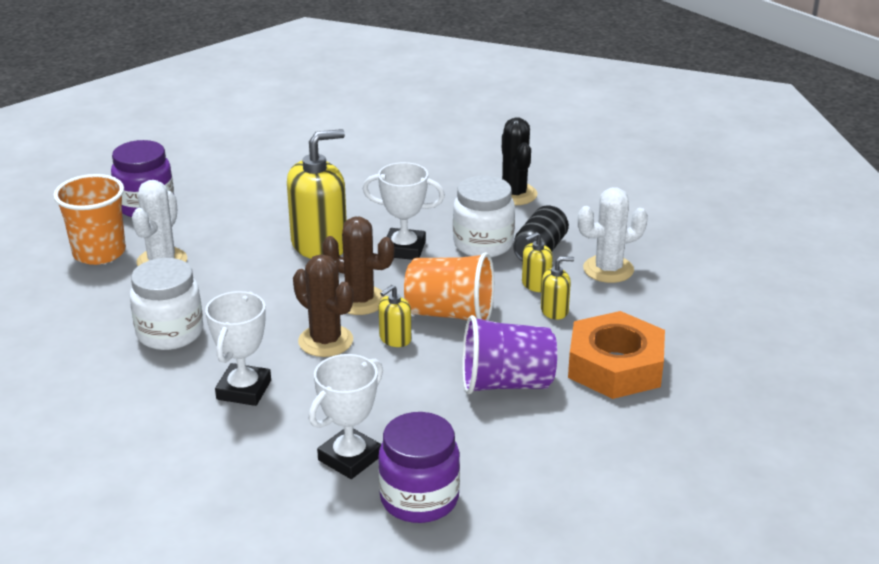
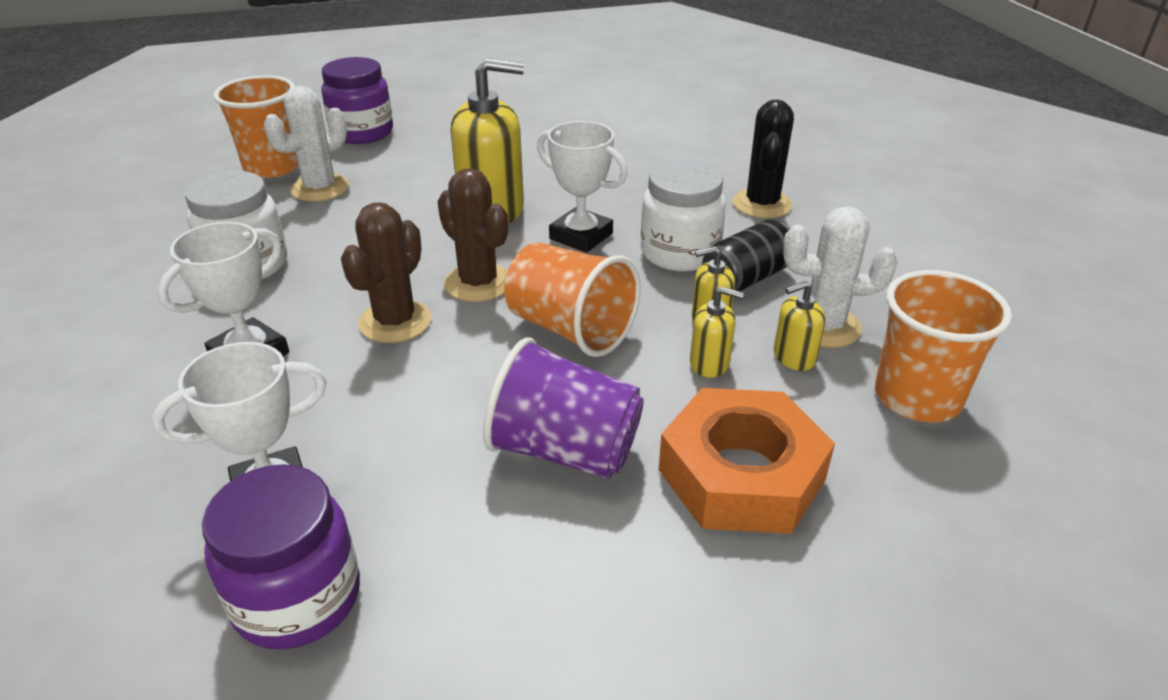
camera: 25 degrees right, 5 degrees up
(325, 341) = (395, 321): brown cactus -> brown cactus turned 45 degrees clockwise
(395, 339) = (476, 342): yellow soap dispenser -> yellow soap dispenser (794, 357)
(686, 297) = (917, 397): none -> orange cup

